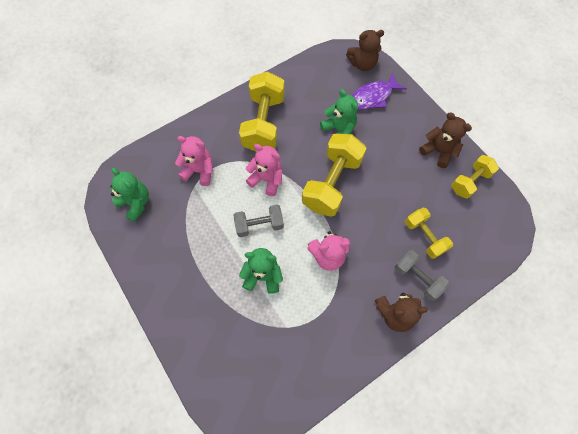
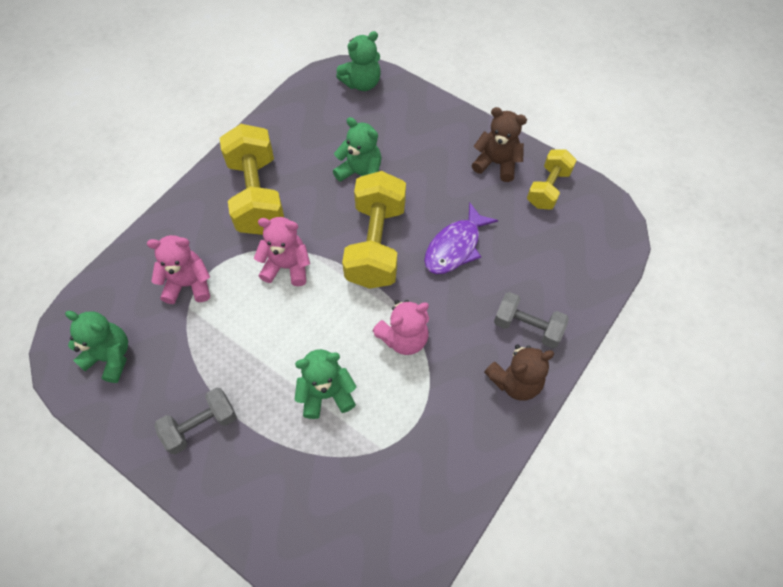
camera: 20 degrees left, 5 degrees down
(259, 225) = (298, 329): grey dumbbell -> grey dumbbell (201, 425)
(362, 64) = (362, 83): brown teddy bear -> green teddy bear
(373, 97) = (390, 120): purple fish -> purple fish (455, 247)
(424, 237) = (517, 273): yellow dumbbell -> none

